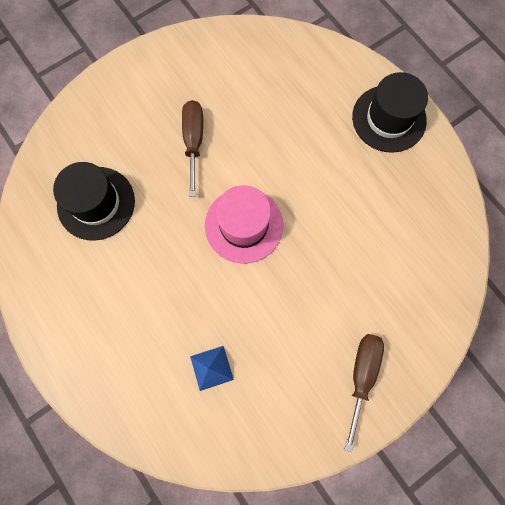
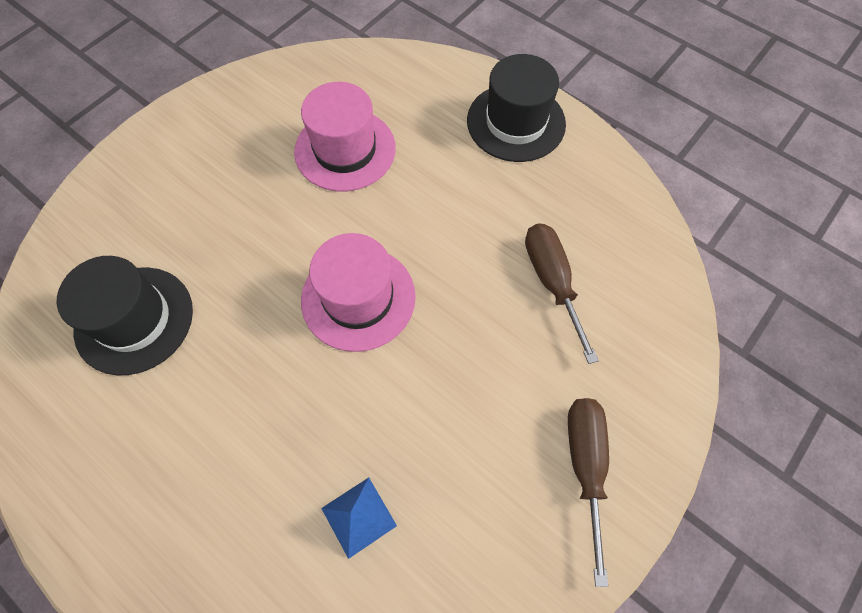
camera: 15 degrees left, 10 degrees down
(194, 141) = (262, 206): brown screwdriver -> brown screwdriver (552, 282)
(260, 111) = (345, 150): none -> pink hat

